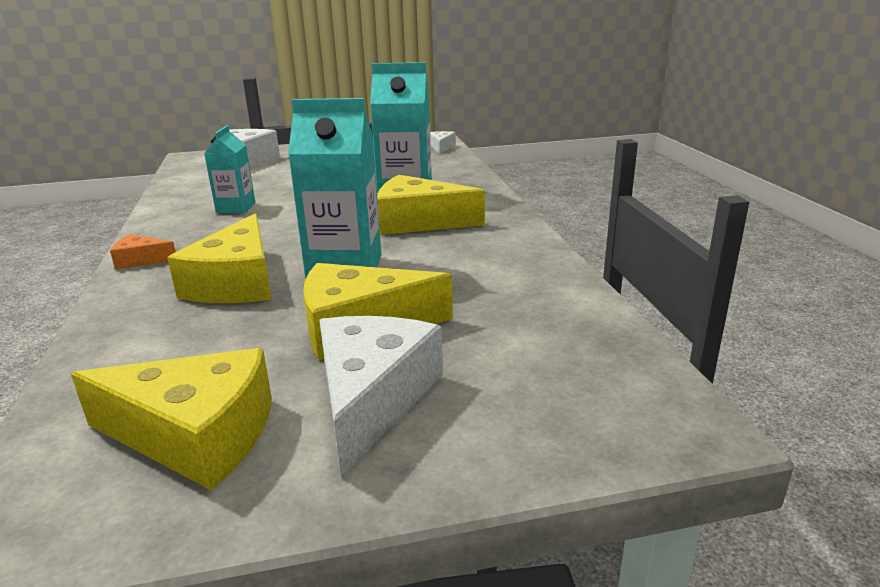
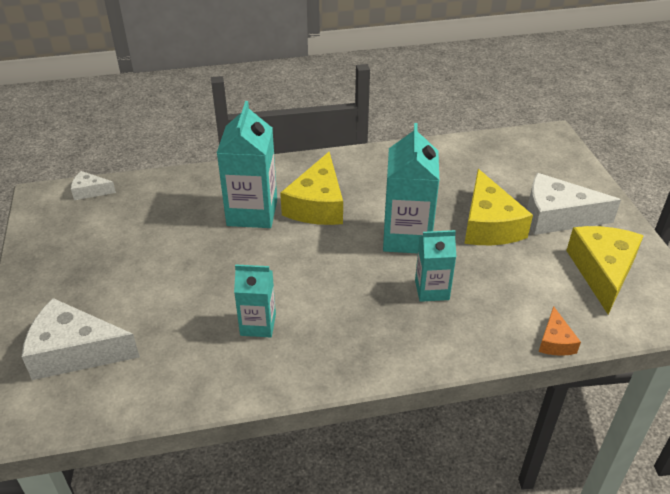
camera: 90 degrees left, 15 degrees up
(141, 260) = (389, 362): orange cheese -> orange cheese (555, 341)
(236, 282) = (432, 290): yellow cheese -> turquoise carton

